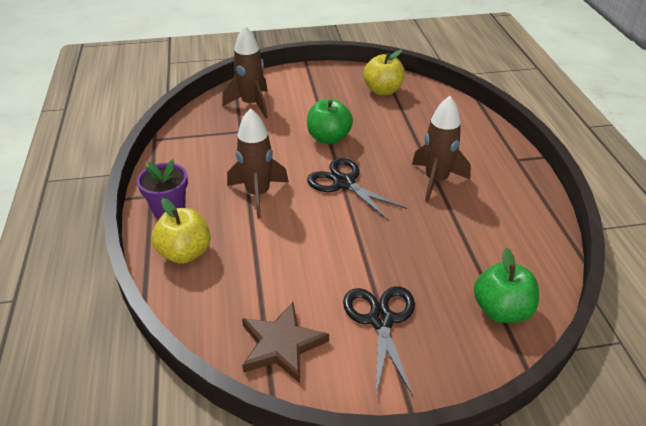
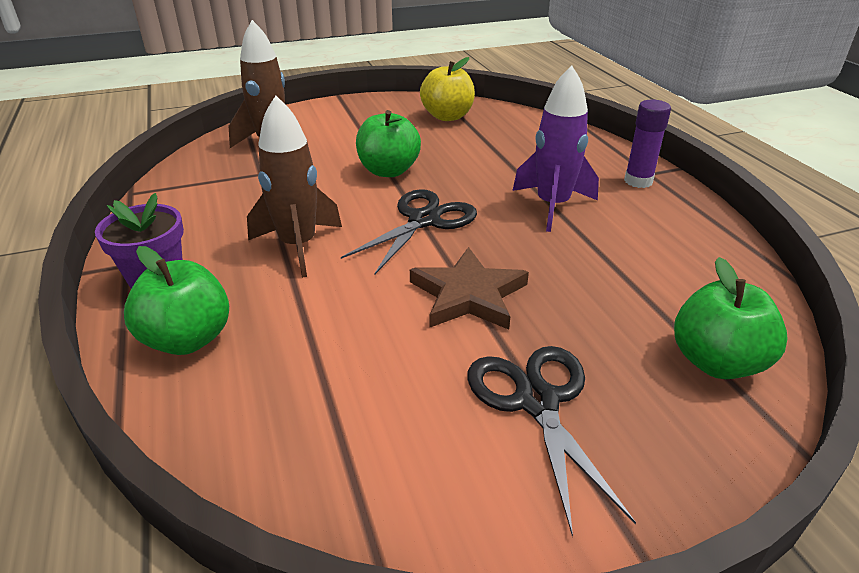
camera: 10 degrees left, 5 degrees down
(185, 253) = (188, 339): yellow apple -> green apple
(281, 345) = (378, 466): brown star -> brown star (468, 295)
(344, 183) = (424, 220): black scissors -> black scissors turned 90 degrees clockwise
(436, 180) = (552, 206): brown rocket -> purple rocket
(506, 165) = (638, 181): none -> purple glue stick

